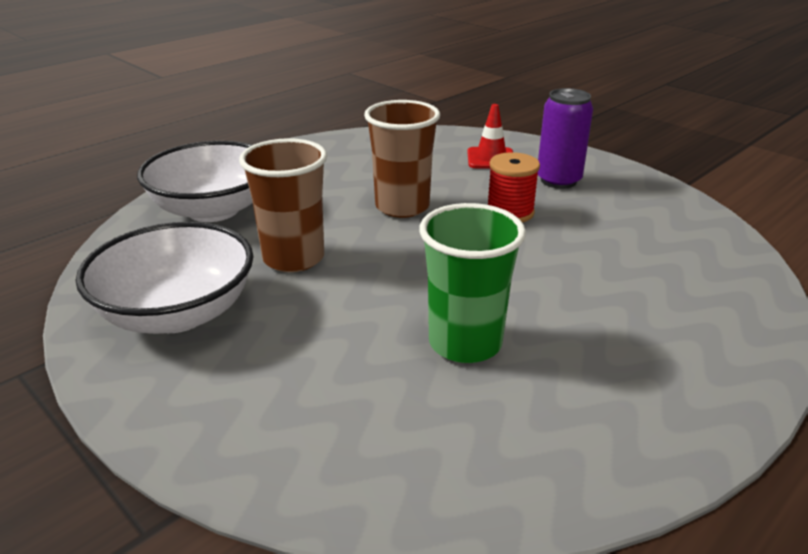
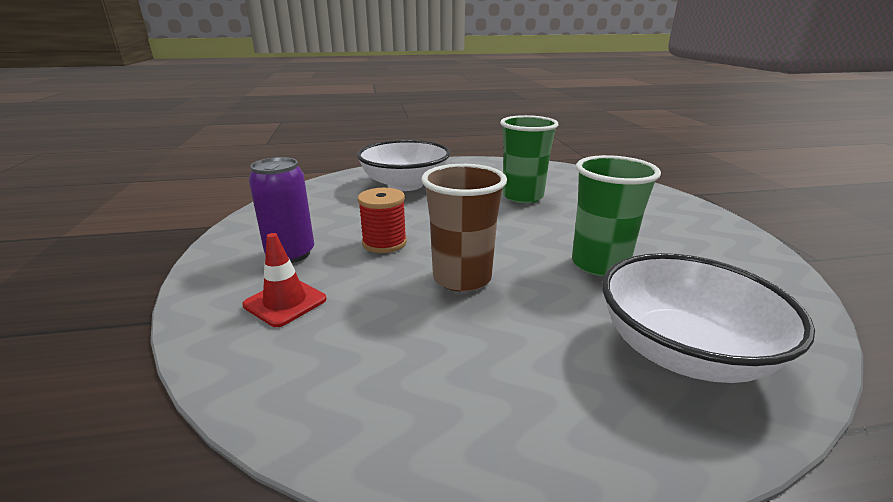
camera: 145 degrees left, 5 degrees down
(177, 313) = (704, 253): white bowl -> white bowl (405, 184)
(293, 258) = (599, 264): brown cup -> green cup

